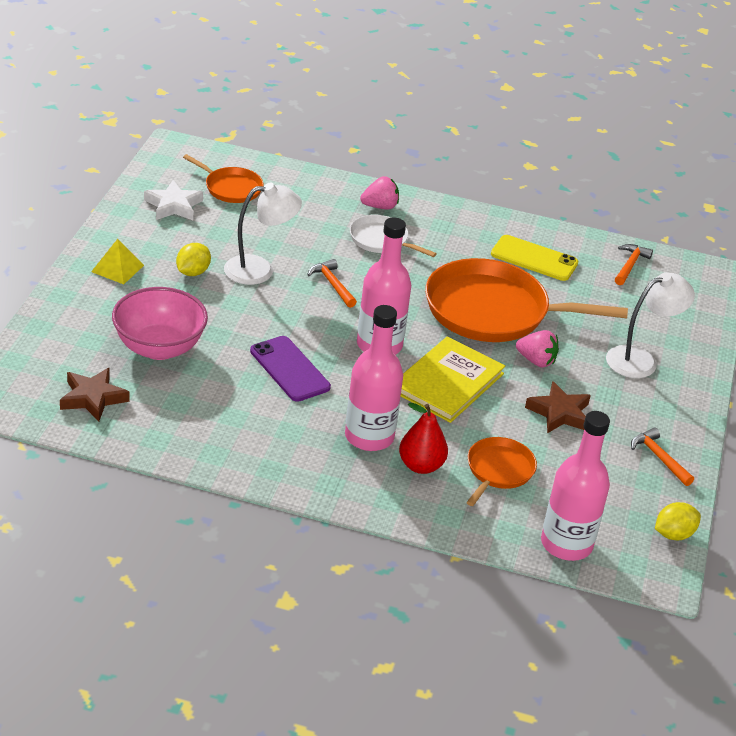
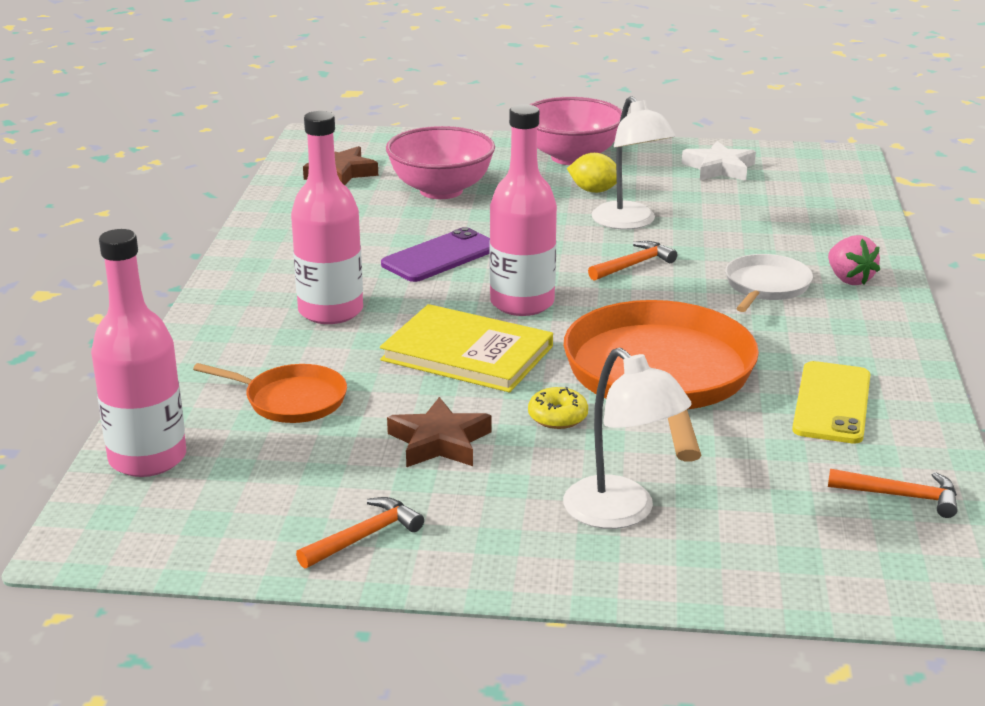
camera: 85 degrees right, 10 degrees down
(117, 268) = (571, 157): yellow pyramid -> pink bowl
(231, 188) = (790, 191): orange pan -> none
(421, 466) = (285, 347): red pear -> none
(536, 361) = (557, 417): pink strawberry -> yellow donut
(673, 534) = (180, 553): yellow lemon -> none

